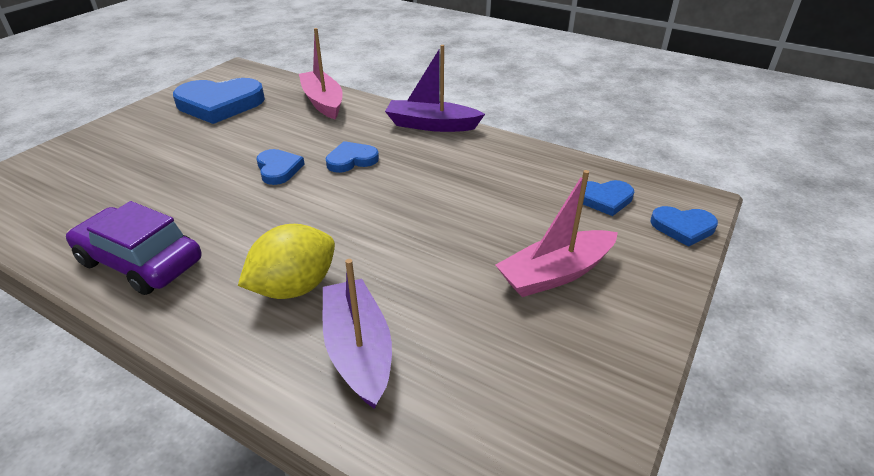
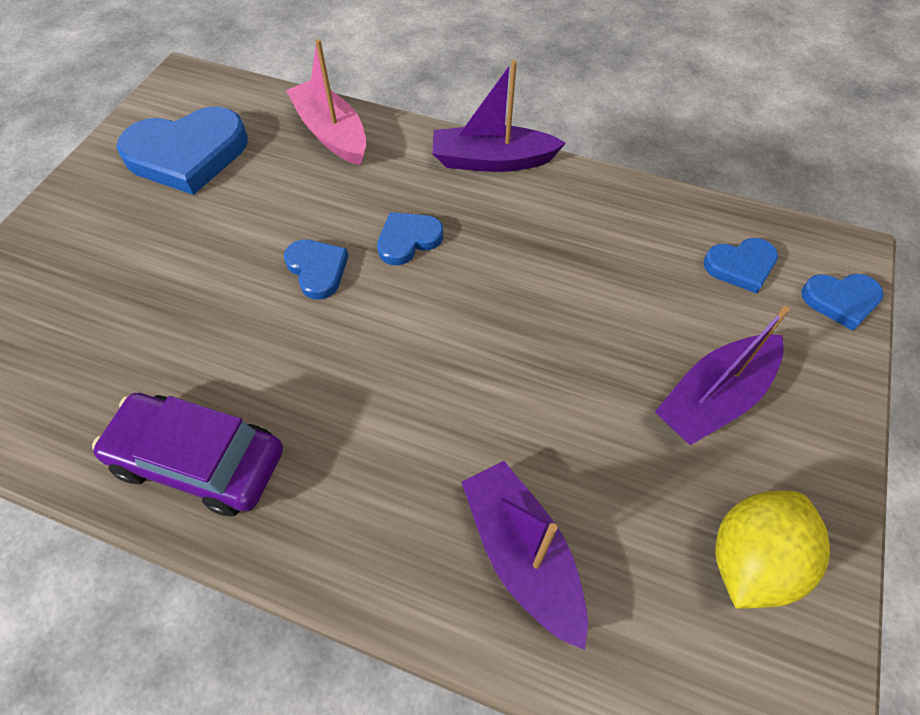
camera: 10 degrees left, 20 degrees up
(294, 287) = (412, 470): yellow lemon -> yellow lemon (750, 559)
(555, 273) = (714, 398): pink boat -> purple boat

